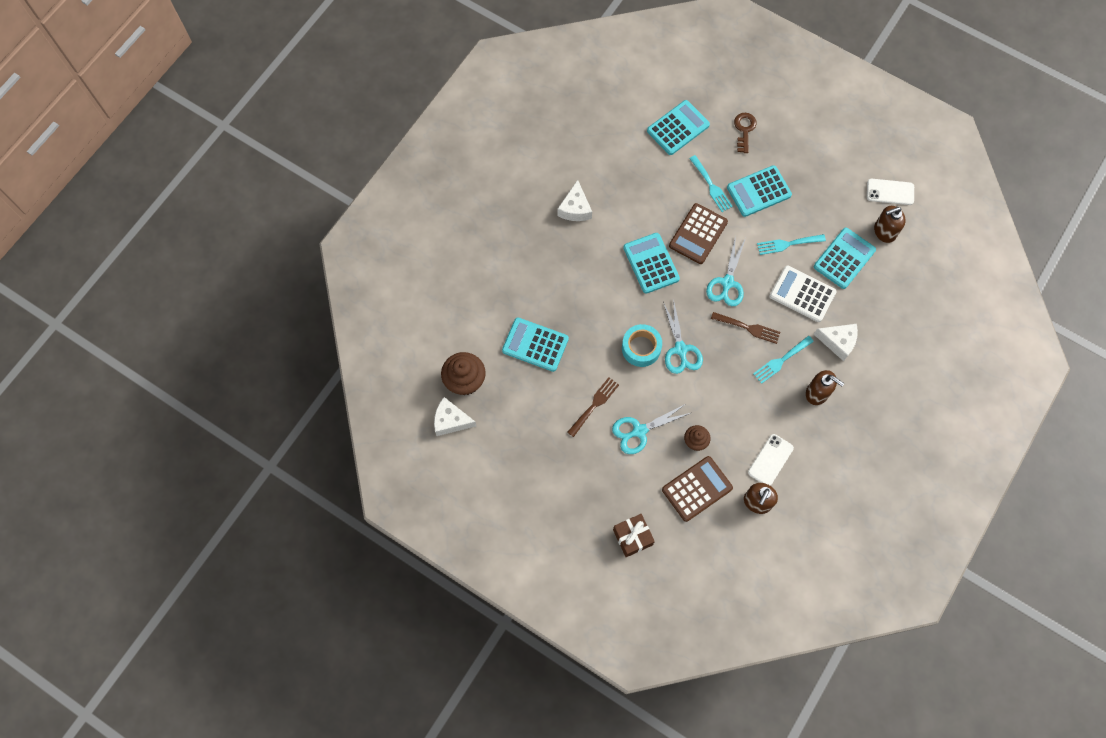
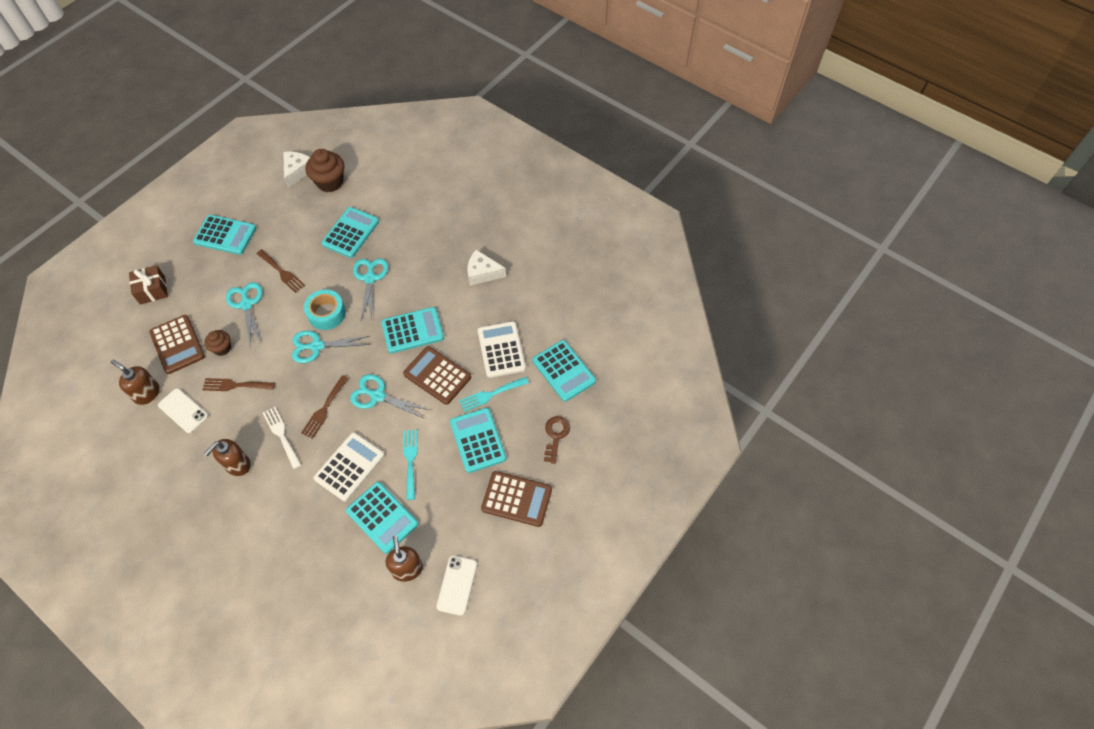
camera: 95 degrees right, 10 degrees down
(550, 478) = (225, 235): none -> turquoise calculator
(593, 314) = (370, 278): none -> turquoise scissors
(662, 182) = (501, 350): none -> white calculator
(735, 417) = (235, 385): none -> brown fork
(744, 130) = (555, 436): brown key -> brown key turned 90 degrees counterclockwise
(781, 361) = (281, 435): turquoise fork -> white fork
(808, 155) = (516, 499): none -> brown calculator
(838, 342) = (287, 494): white cheese -> none

